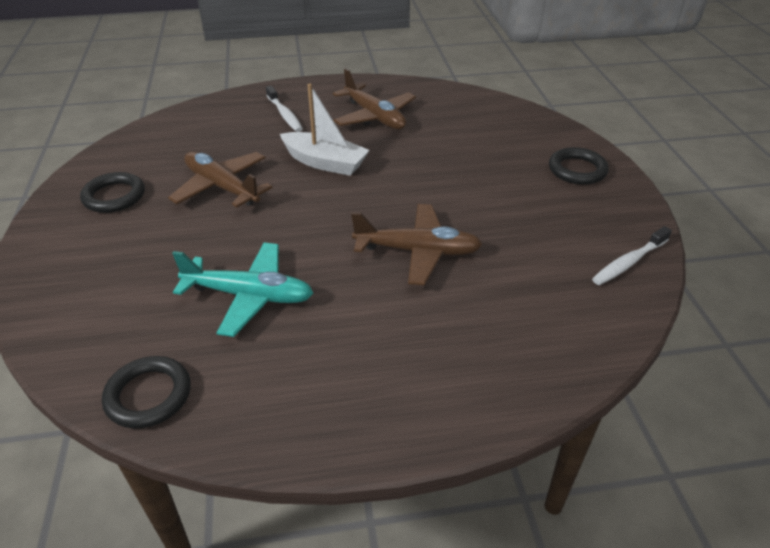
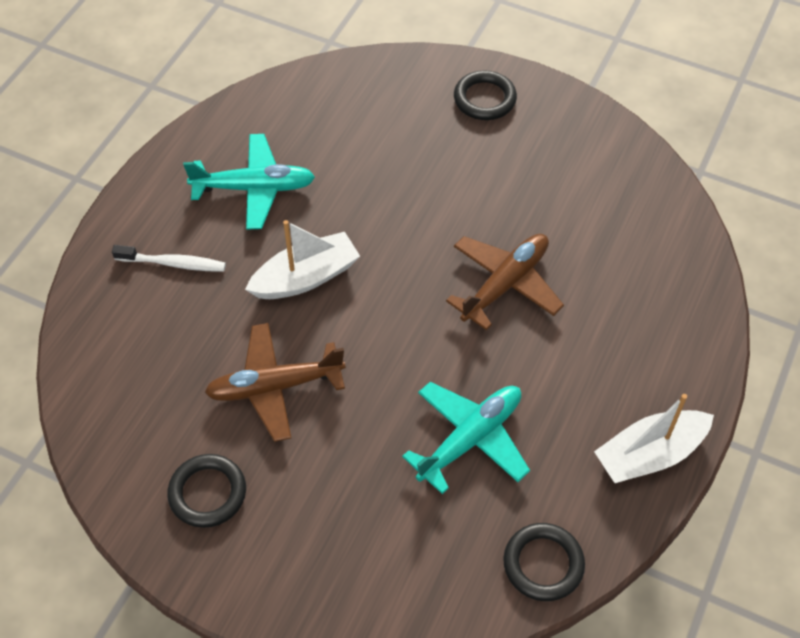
camera: 55 degrees left, 15 degrees up
(322, 421) = (649, 454): none -> white boat
(374, 117) = (254, 188): brown plane -> turquoise plane
(628, 262) = (624, 157): white toothbrush -> none

